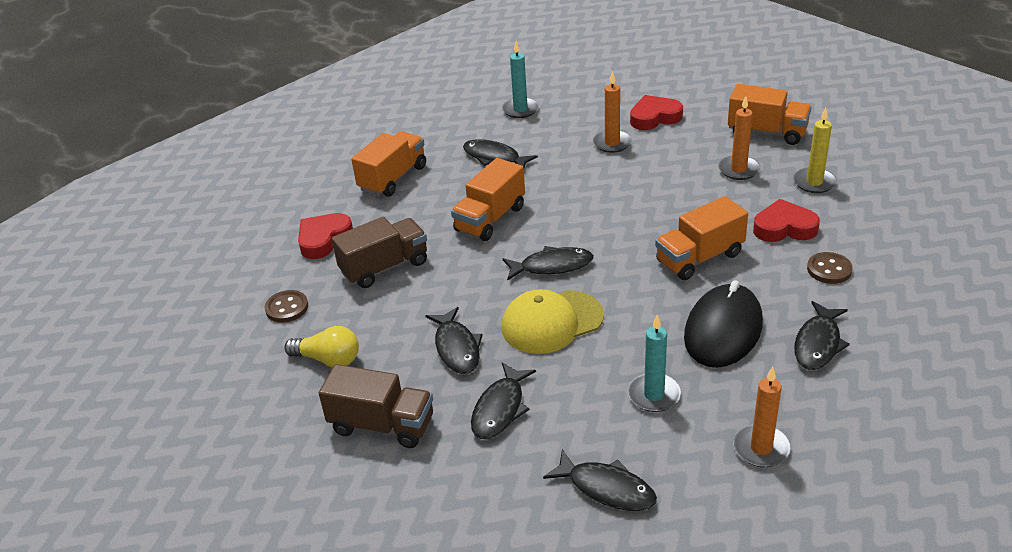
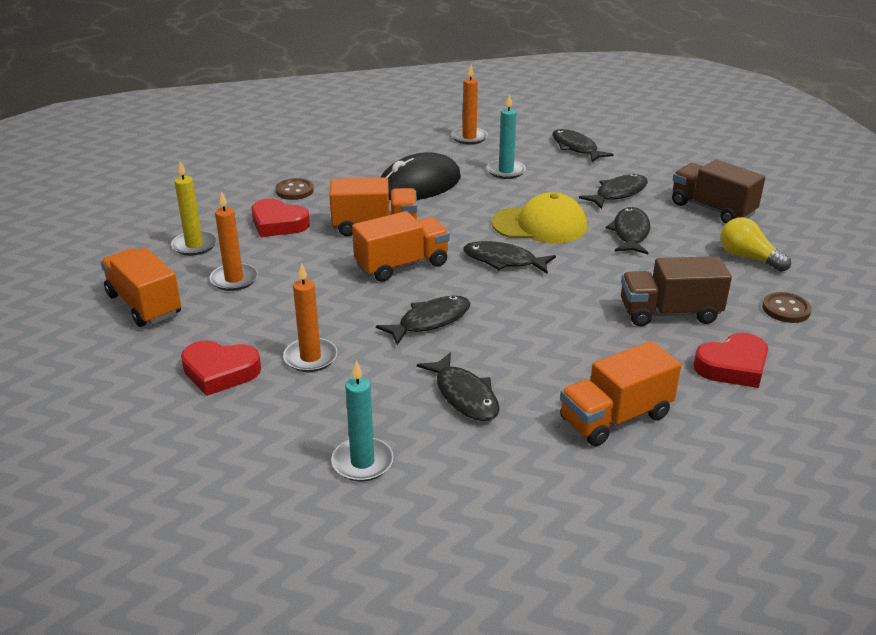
camera: 155 degrees left, 5 degrees down
(490, 219) = (528, 322): orange truck -> orange truck (402, 265)
(818, 343) = (368, 162): black fish -> black fish (430, 321)

